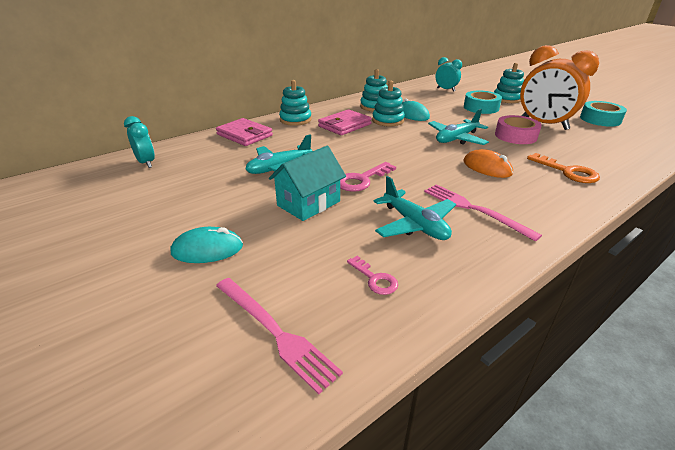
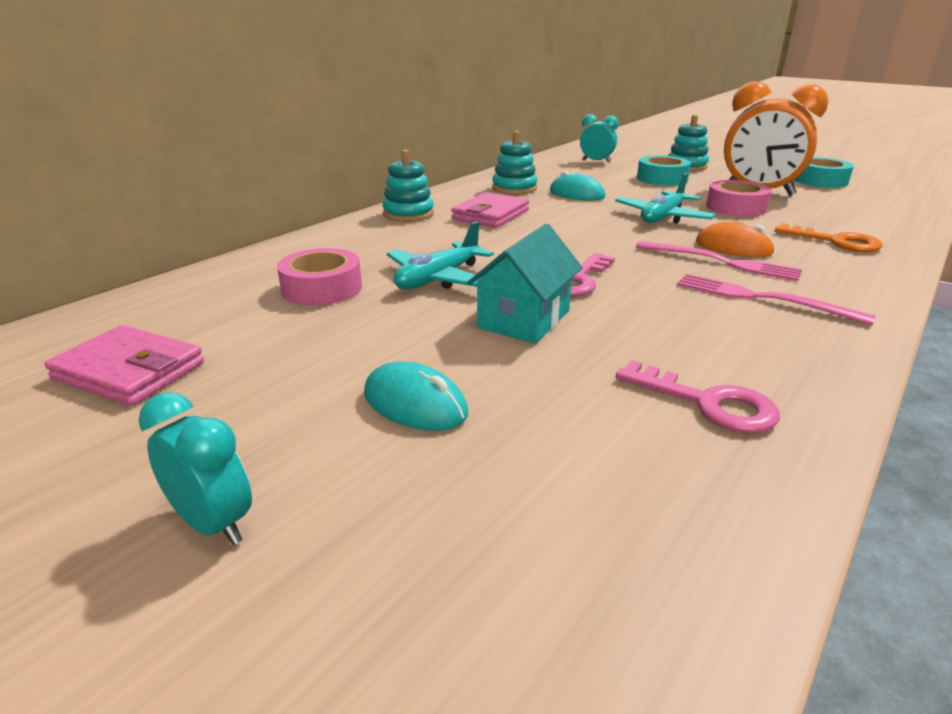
camera: 15 degrees left, 5 degrees down
(146, 163) = (201, 295): turquoise clock -> turquoise clock (213, 524)
(207, 249) = (415, 404): turquoise mouse -> turquoise mouse turned 60 degrees clockwise
(211, 166) = (322, 288): none -> pink tape
(244, 135) = (343, 241): pink wallet -> pink wallet (129, 371)
(275, 332) = (624, 500): pink fork -> pink fork (721, 262)
(375, 279) = (707, 403): pink key -> pink key, size x1.62
(388, 120) = (548, 204): turquoise stacking toy -> none
(415, 224) = (701, 326): turquoise plane -> none

